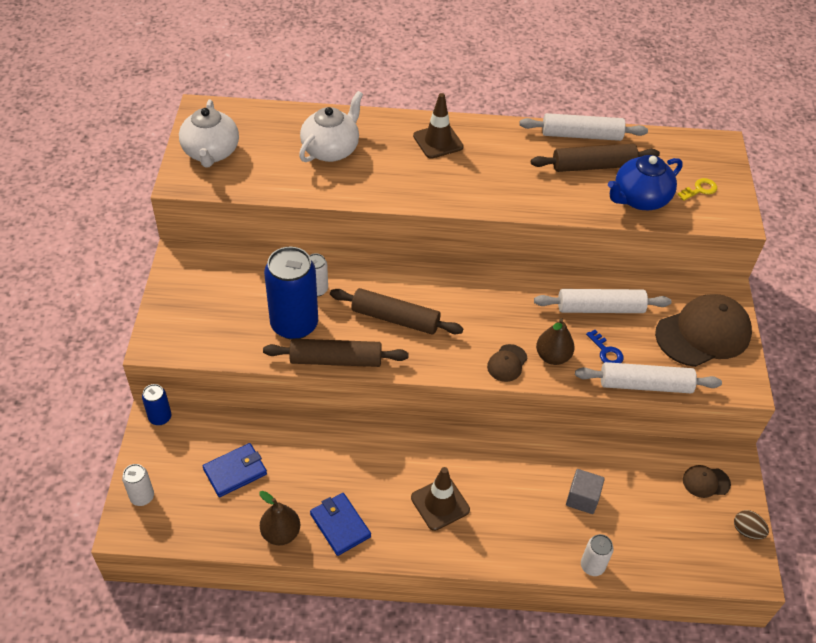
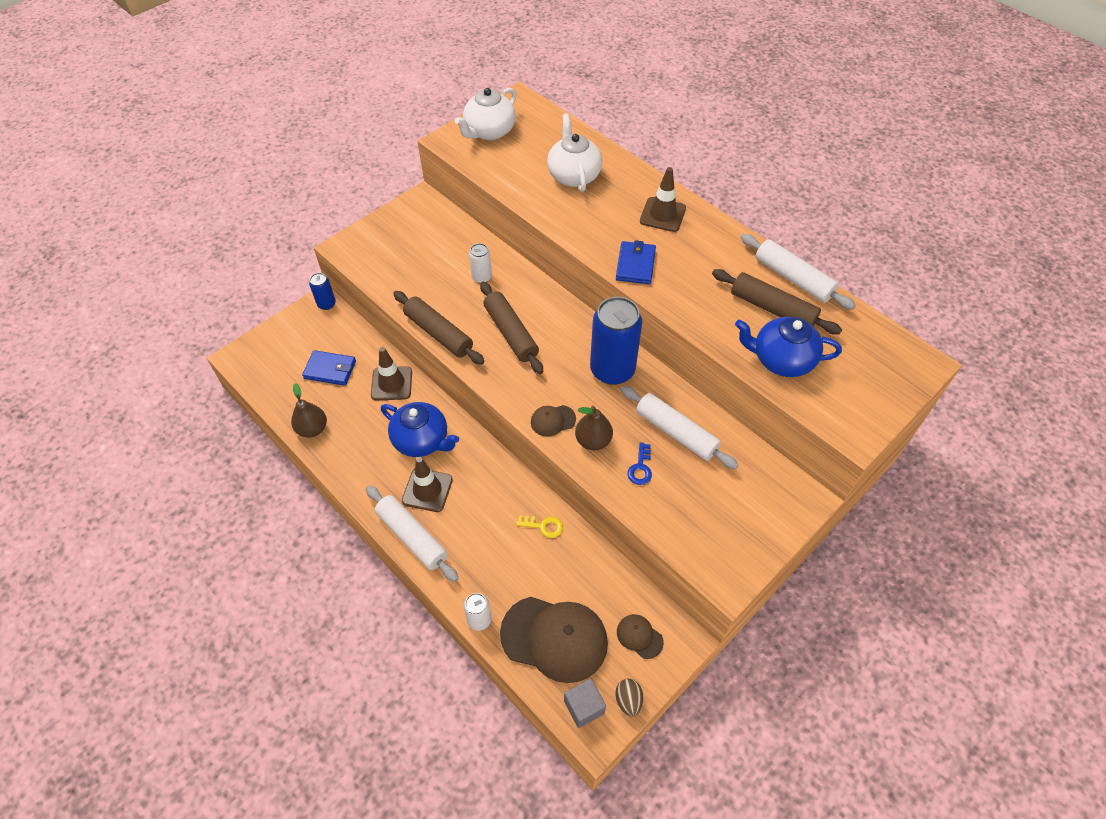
camera: 45 degrees right, 5 degrees up
(142, 497) = (265, 345): white can -> none
(294, 324) = (440, 291): blue can -> blue can (612, 370)
(307, 442) = (391, 383): none -> brown traffic cone
(331, 150) = (574, 175): white teapot -> white teapot turned 90 degrees counterclockwise
(340, 525) = (351, 452): blue wallet -> blue wallet (635, 265)
(389, 468) = (422, 440): none -> blue teapot
(582, 498) = (528, 568): grey cube -> grey cube (584, 707)
(645, 384) = (641, 515): white rolling pin -> white rolling pin (412, 537)
(699, 189) = (850, 387): yellow key -> yellow key (543, 526)
(703, 333) = (742, 514): brown cap -> brown cap (554, 638)

